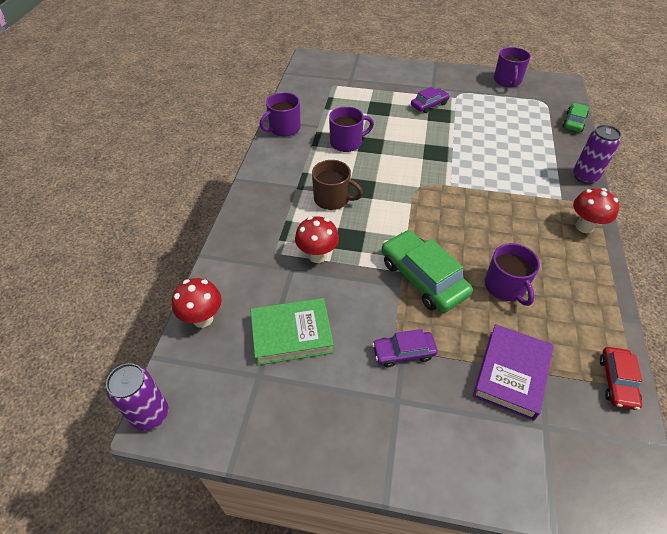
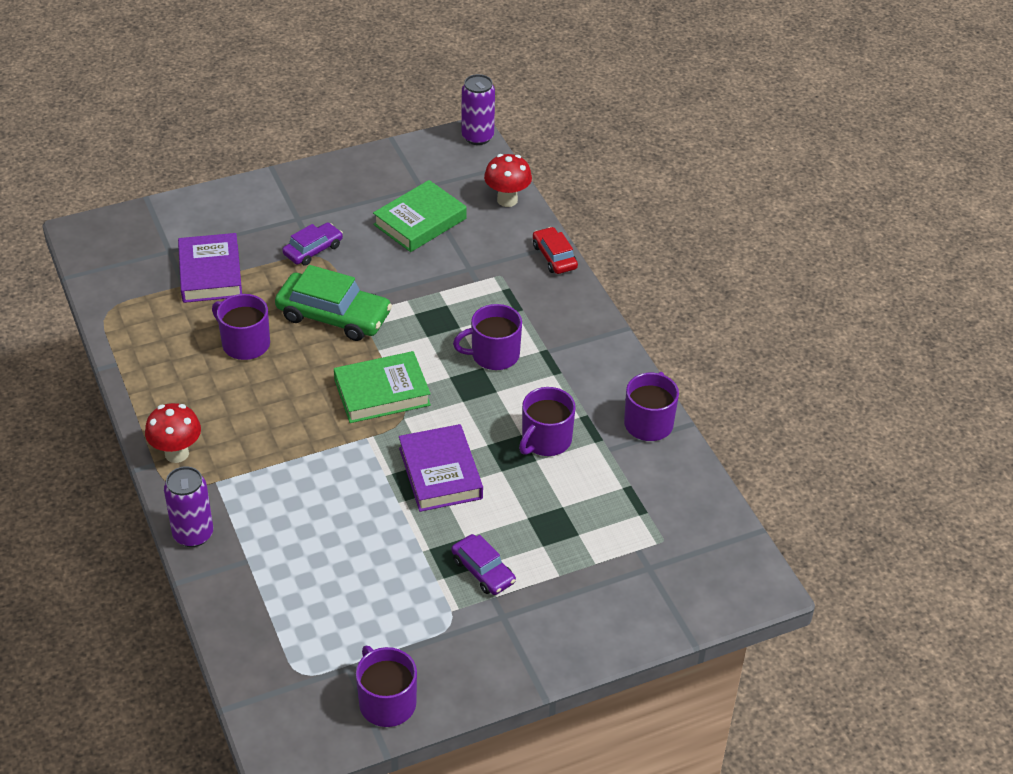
camera: 145 degrees right, 5 degrees down
(317, 255) = (455, 290): red mushroom -> none
(332, 199) = (493, 355): brown mug -> purple mug
(419, 150) = (440, 473): none -> purple book
(423, 207) = (382, 392): none -> green book
(429, 105) = (483, 571): purple car -> purple car turned 60 degrees counterclockwise
(574, 122) = (236, 645): green car -> none
(617, 381) = (114, 306): red car -> red car (554, 257)

